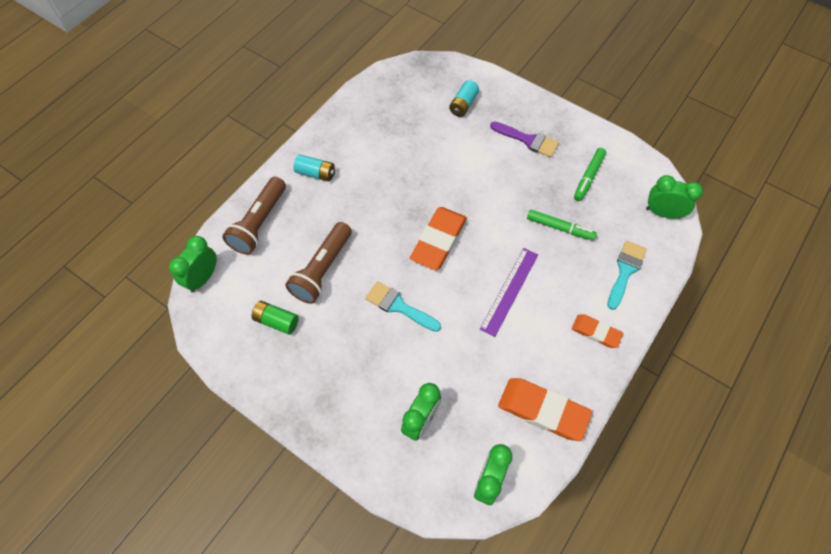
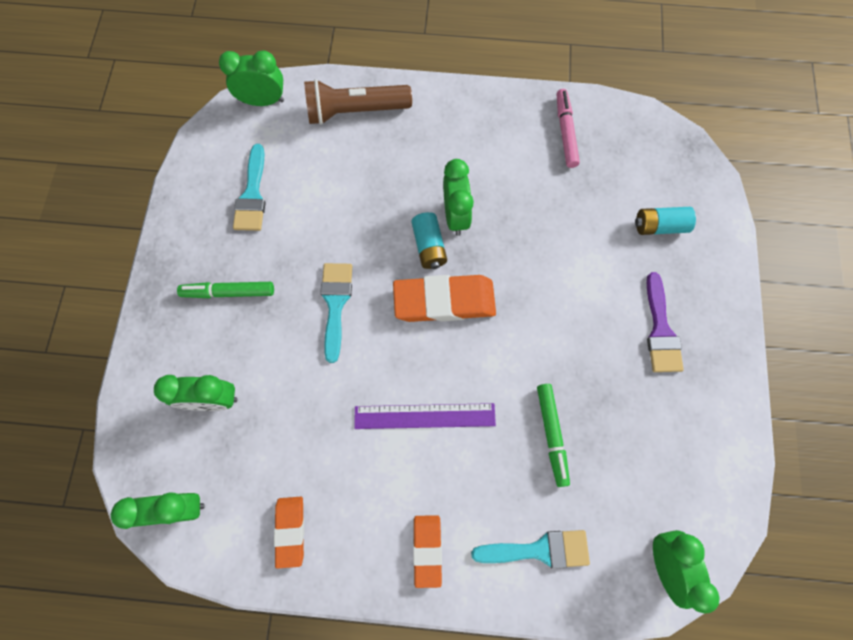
camera: 60 degrees right, 10 degrees up
(276, 321) = (252, 195): green battery -> turquoise brush
(315, 173) = (451, 126): turquoise battery -> turquoise battery (429, 246)
(322, 270) = (335, 203): brown flashlight -> none
(367, 115) = (565, 132): none -> pink marker
(383, 204) = (455, 216): none -> green clock
(543, 410) = (290, 531): orange eraser -> orange eraser, size x0.58
(588, 177) = (655, 435): green marker -> green marker (228, 292)

